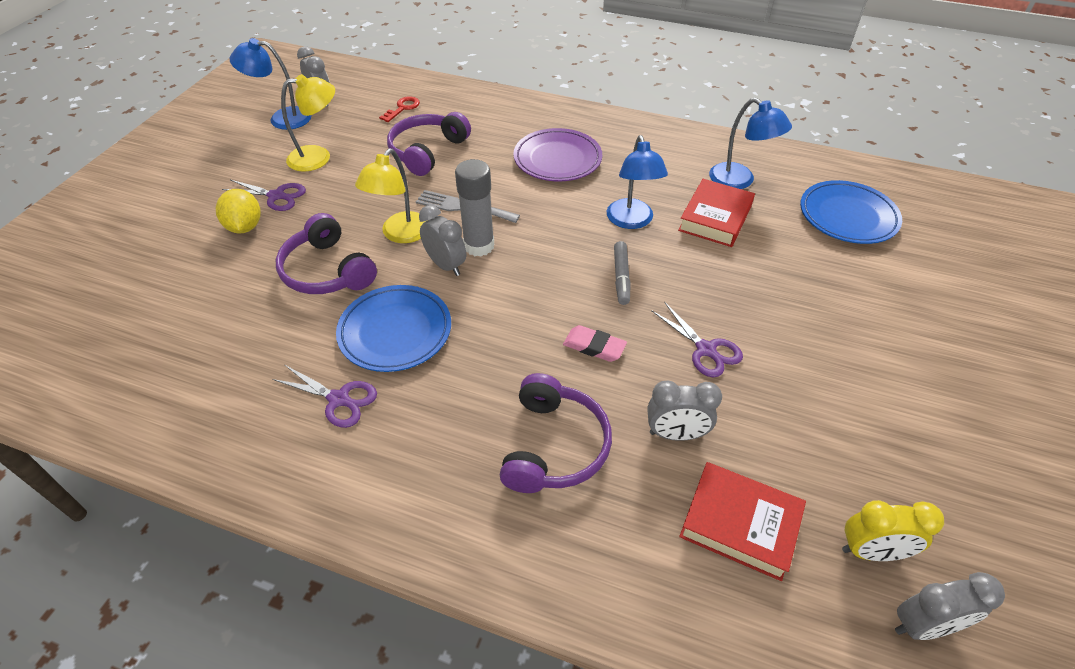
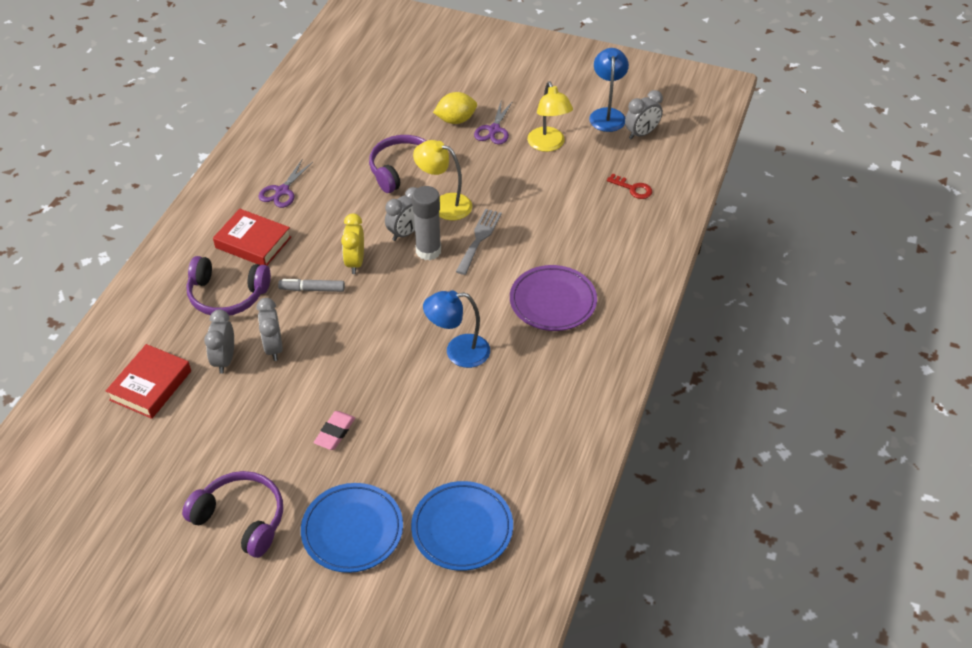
camera: 90 degrees right, 0 degrees up
(395, 332) = (338, 211): blue plate -> blue plate (352, 530)
(427, 151) = (561, 211): purple headphones -> purple headphones (241, 518)
(594, 346) = (311, 319): pink eraser -> pink eraser (335, 432)
(621, 277) = (385, 340): grey marker -> grey marker (312, 289)
(705, 349) = (299, 387): purple scissors -> none
(715, 218) = (461, 415): red book -> red book (253, 242)
(739, 181) = (521, 444): blue lamp -> none
(871, 551) = (116, 452): yellow clock -> yellow clock (355, 262)
(923, 625) = (64, 466): grey clock -> grey clock (274, 347)

